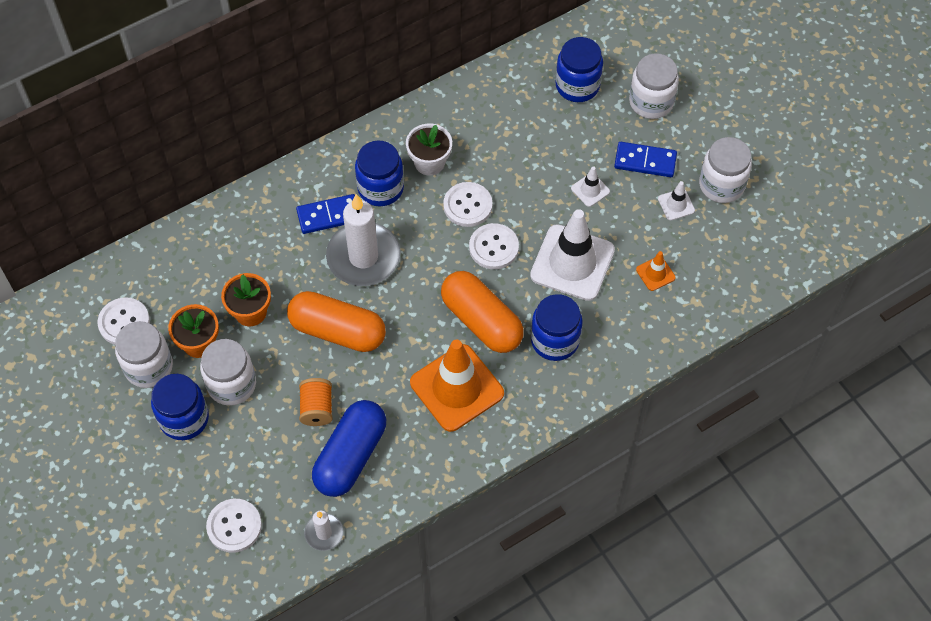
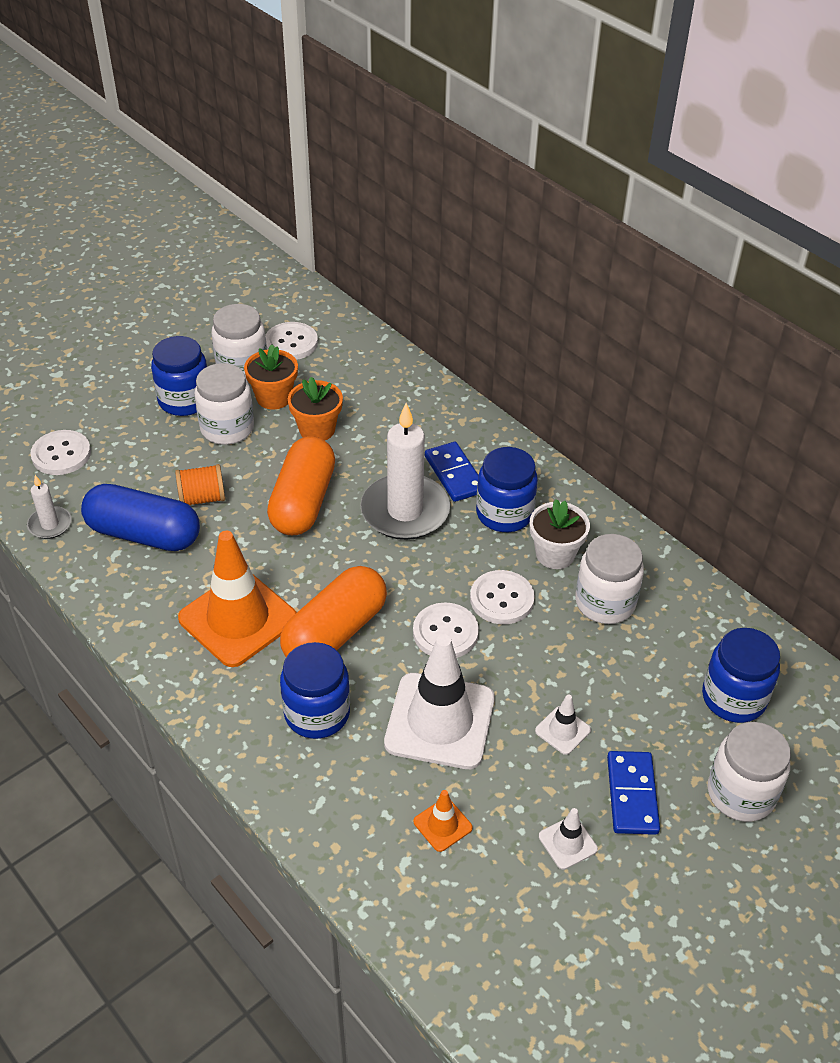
camera: 80 degrees right, 15 degrees down
(721, 185) = (621, 904): white jar -> white jar (605, 602)

